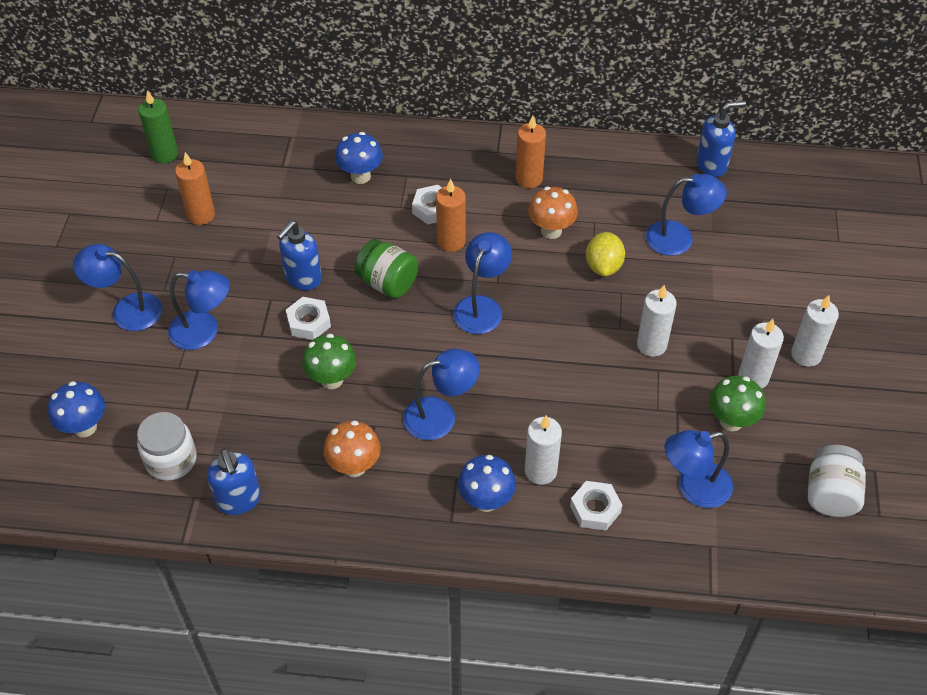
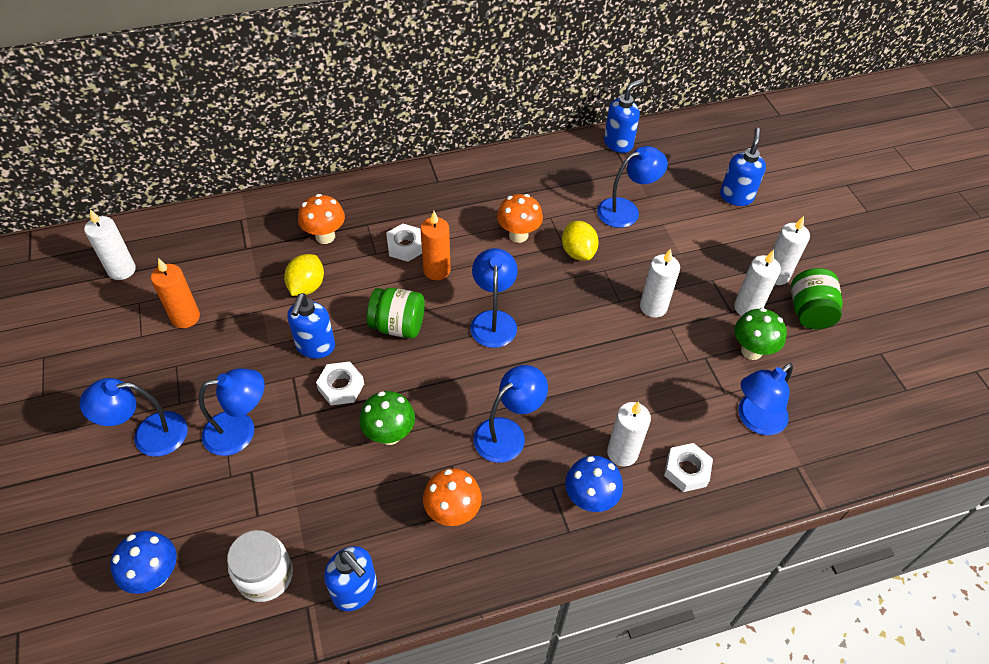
camera: 25 degrees left, 0 degrees up
(165, 154) = (122, 270): green candle -> white candle
(321, 219) = (307, 286): none -> yellow lemon
(360, 176) = (325, 236): blue mushroom -> orange mushroom
(529, 179) = (476, 196): orange candle -> none
(812, 259) = (736, 196): none -> blue soap dispenser
(820, 403) = (809, 312): none -> green jar
(830, 494) = (861, 386): white jar -> none

